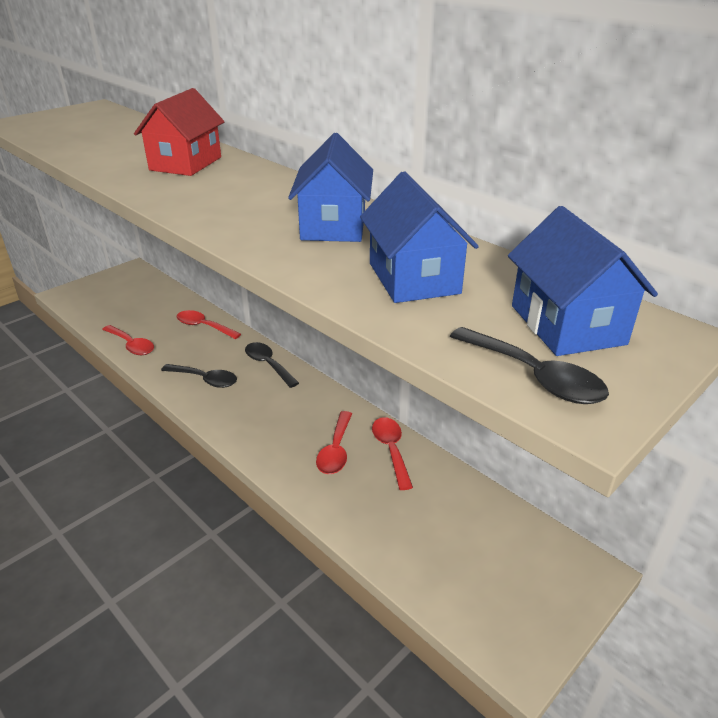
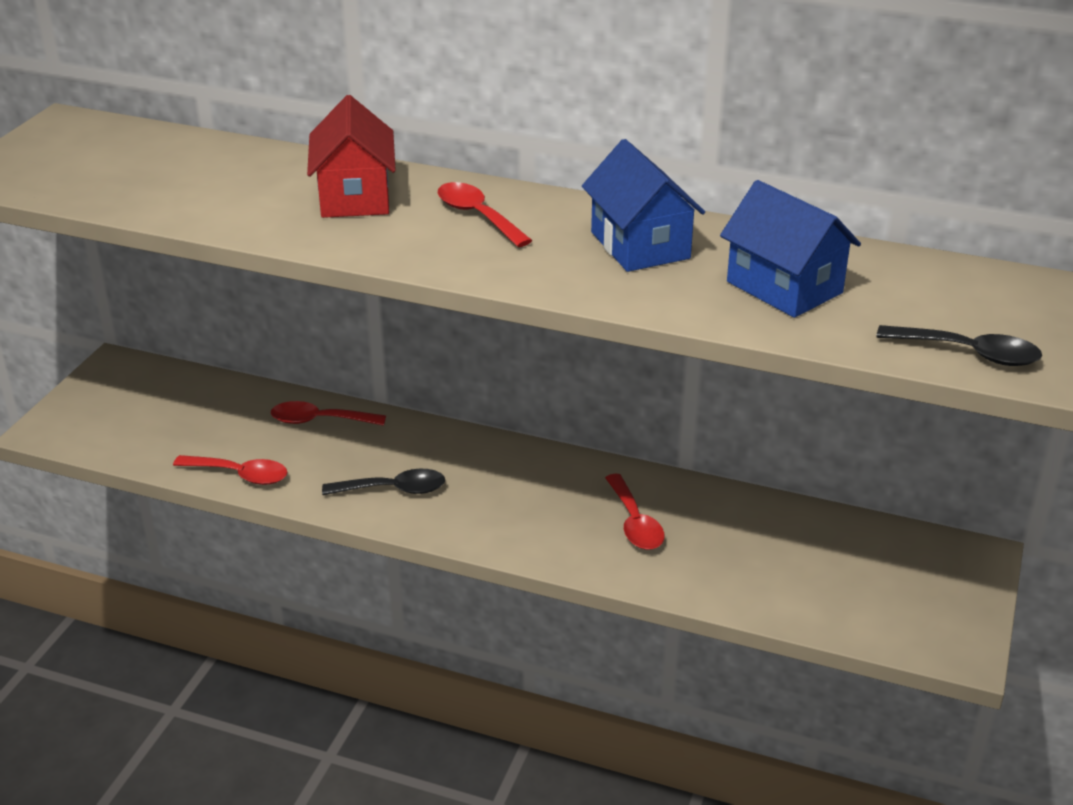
camera: 25 degrees left, 0 degrees up
(268, 364) = (460, 446): black spoon -> none
(391, 450) = (697, 502): red spoon -> red spoon (478, 216)
(567, 325) = (955, 300): blue house -> none

